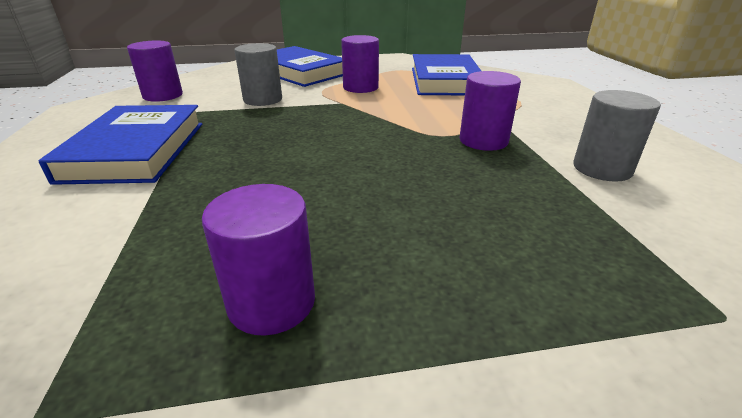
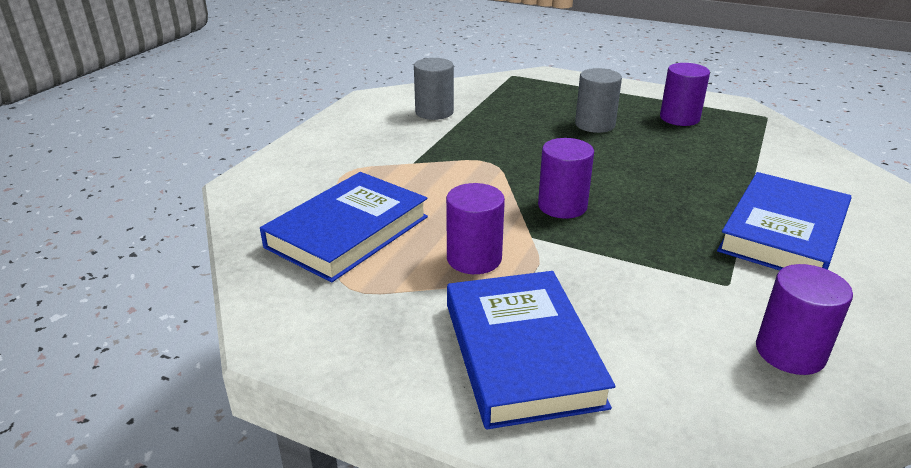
camera: 145 degrees left, 0 degrees up
(263, 99) = (628, 278): grey cylinder -> grey cylinder (595, 124)
(483, 141) = (467, 148): purple cylinder -> purple cylinder (562, 206)

